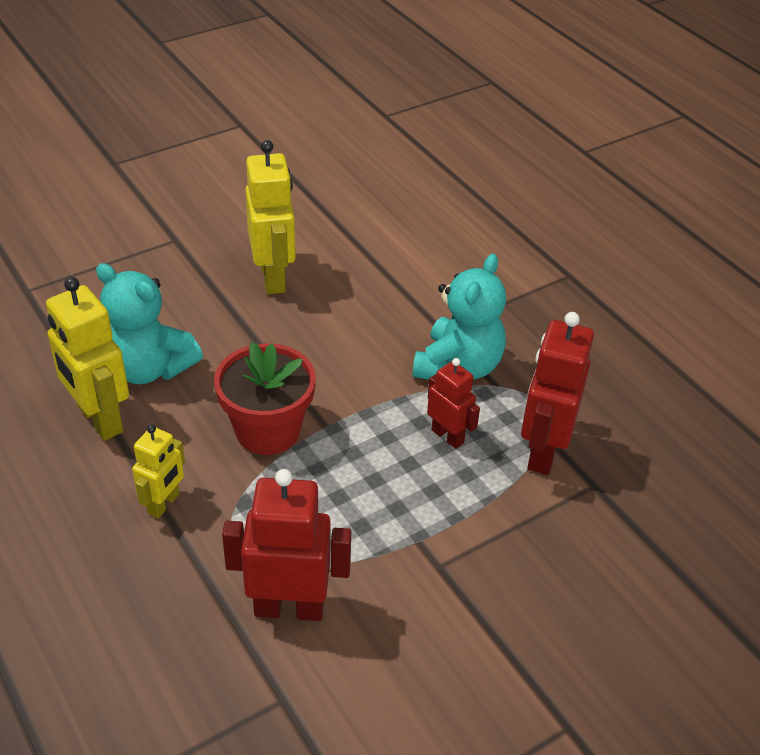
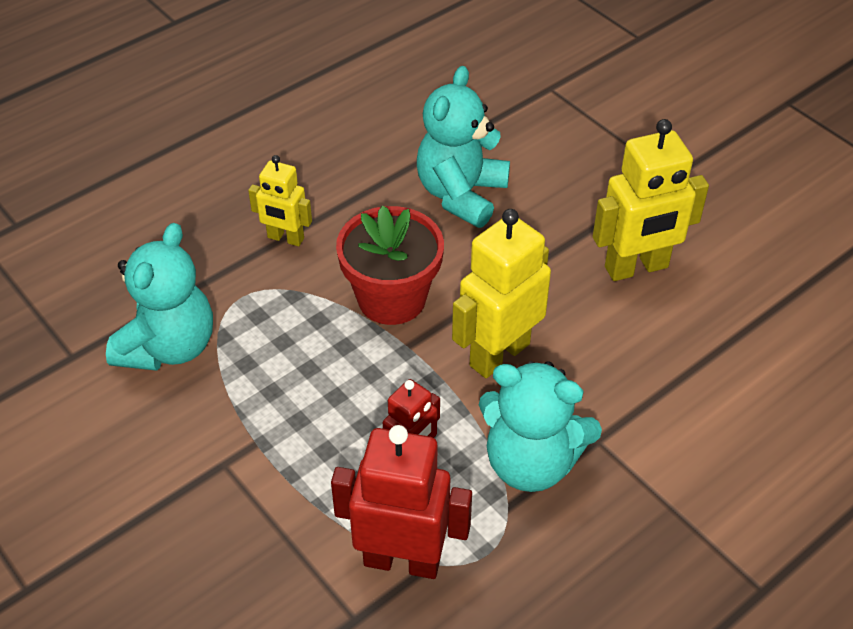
camera: 85 degrees right, 5 degrees up
(99, 420) = (384, 174): yellow robot -> yellow robot (499, 354)
(289, 608) = (169, 347): red robot -> turquoise teddy bear

